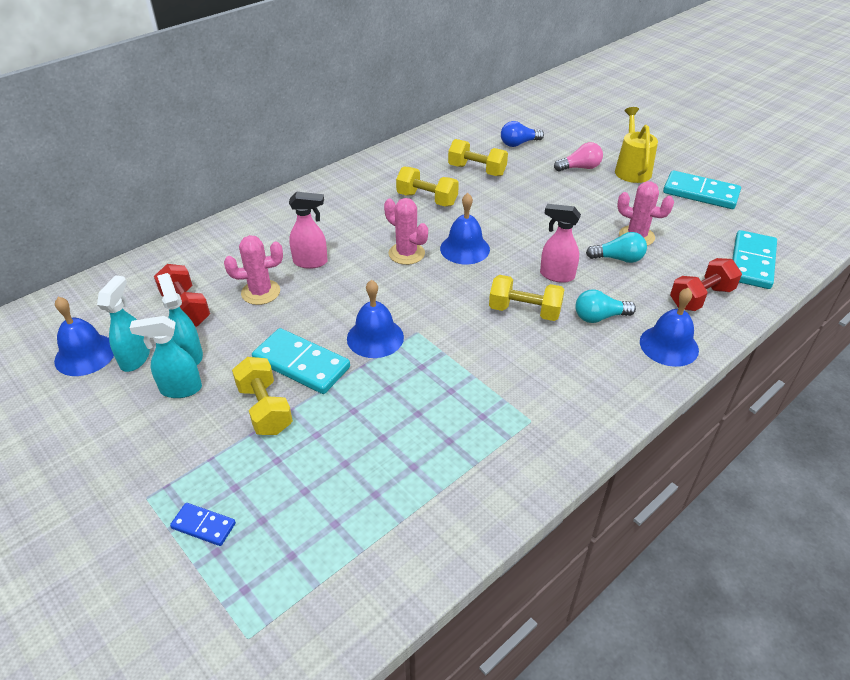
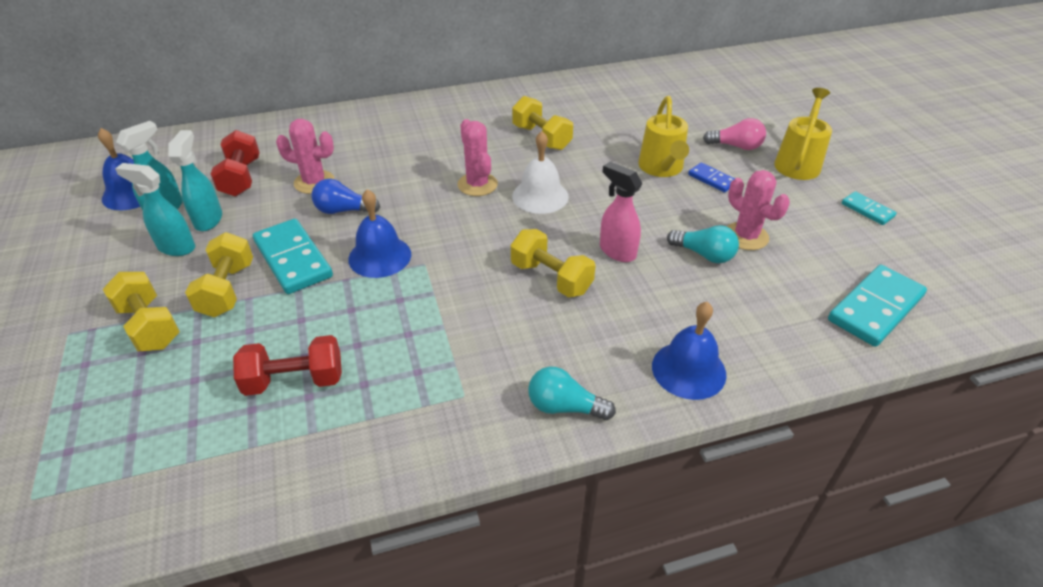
camera: 25 degrees right, 0 degrees up
(203, 526) = (88, 377): blue domino -> blue domino (711, 179)
(311, 262) = (381, 167): pink spray bottle -> none
(465, 248) = (540, 196): blue bell -> white bell
(477, 170) = (617, 122): yellow dumbbell -> yellow dumbbell (149, 326)
(519, 143) = (685, 106): blue light bulb -> blue light bulb (343, 210)
(539, 200) = (662, 168): none -> yellow watering can
(599, 317) = (630, 311): turquoise light bulb -> turquoise light bulb (564, 407)
(700, 193) = (867, 210): turquoise domino -> turquoise domino, size x0.52
(701, 297) = (773, 328): red dumbbell -> red dumbbell (294, 381)

